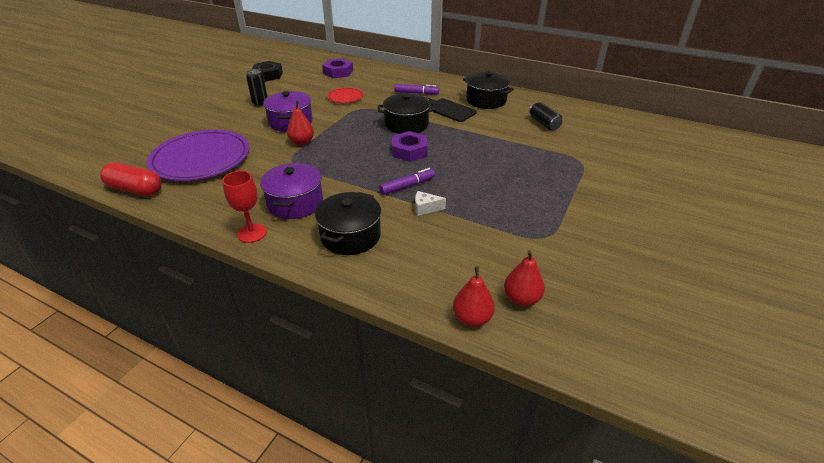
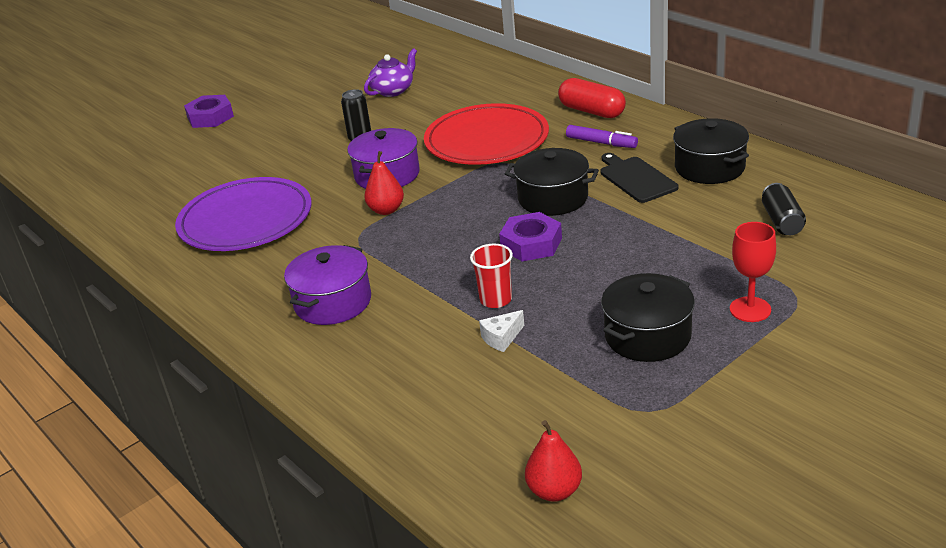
camera: 25 degrees right, 5 degrees down
(135, 190) = (152, 254): red capsule -> red capsule (592, 111)
(252, 233) = (260, 336): red goblet -> red goblet (750, 309)
(268, 75) = (393, 90): black nut -> purple teapot
(338, 72) = (499, 93): purple nut -> purple nut (210, 117)
(345, 97) = (486, 140): red plate -> red plate, size x2.16
(350, 236) = (379, 361): black pot -> black pot (647, 336)
(407, 186) = (496, 300): purple marker -> red cup
(425, 208) = (502, 338): white cheese -> white cheese turned 60 degrees counterclockwise
(472, 318) = (471, 502): red pear -> none

